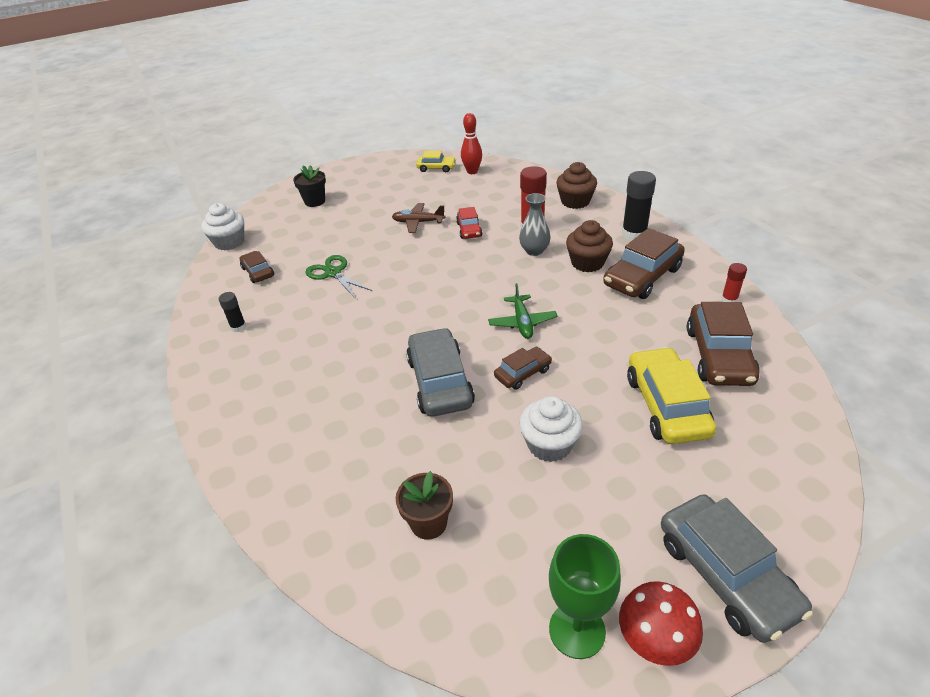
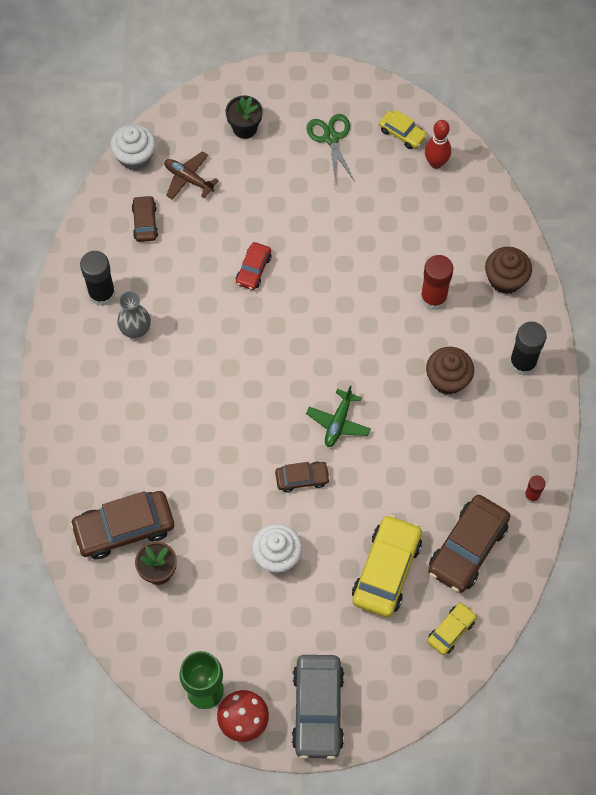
camera: 25 degrees right, 25 degrees up
(238, 327) = (102, 294): black glue stick -> black glue stick, size x1.81
(333, 273) = (211, 262): green scissors -> green scissors (331, 138)
(418, 222) = (329, 226): brown plane -> brown plane (188, 179)
(440, 382) = (233, 451): grey car -> none
(469, 230) = (371, 266): red car -> red car (253, 269)
(534, 251) = (411, 334): grey vase -> grey vase (135, 328)
(642, 277) = (482, 425): brown car -> brown car (124, 528)
(776, 424) = (451, 630): none -> yellow car

